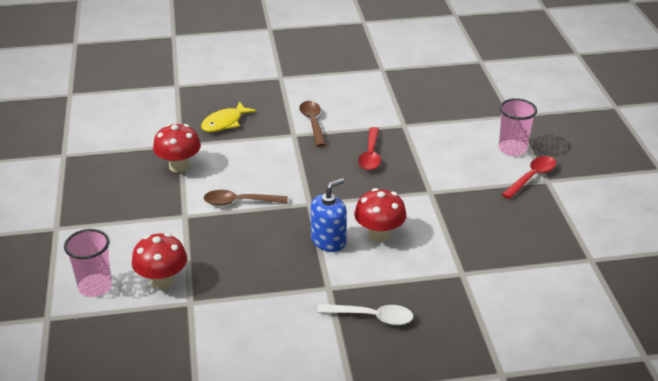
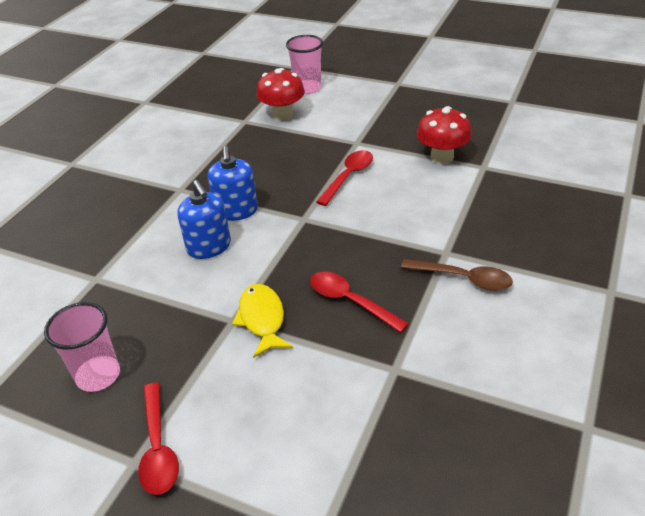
camera: 125 degrees right, 5 degrees up
(225, 123) = (511, 207): yellow fish -> yellow fish (262, 319)
(239, 202) = (348, 177): brown spoon -> red spoon
(372, 317) = (121, 200): white spoon -> none
(379, 235) = (209, 247): red mushroom -> blue soap dispenser
(512, 149) = (235, 470): pink cup -> pink cup (98, 375)

